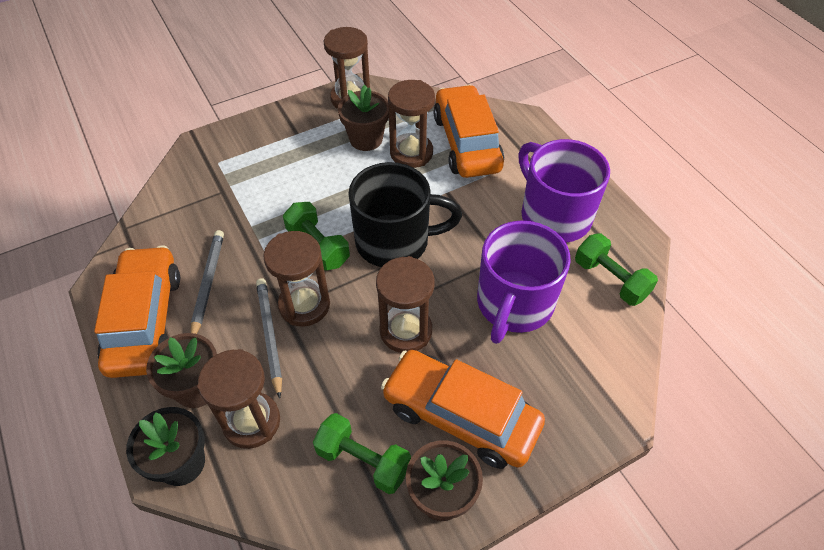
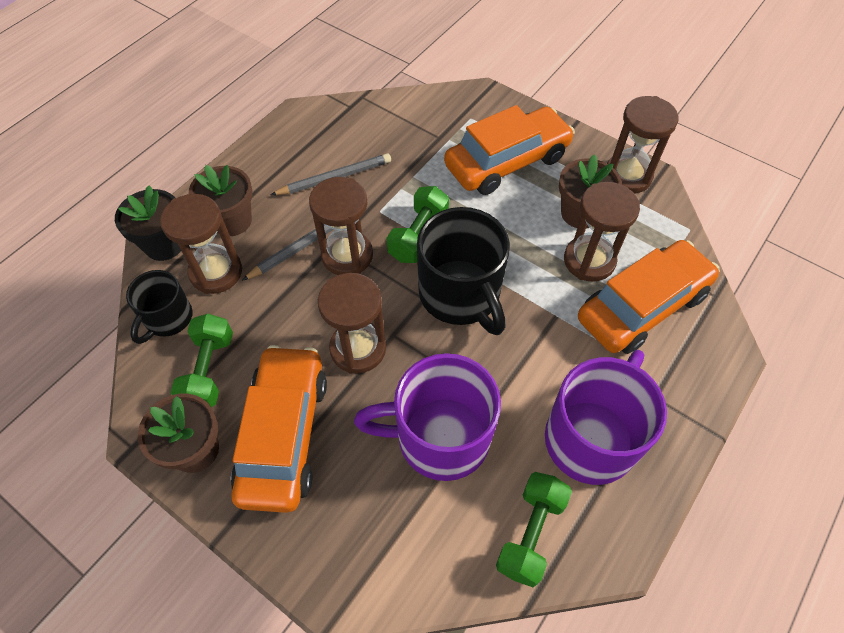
camera: 65 degrees right, 5 degrees up
(146, 320) = (279, 157): orange car -> orange car (507, 162)
(280, 484) = (168, 319): none -> black mug

